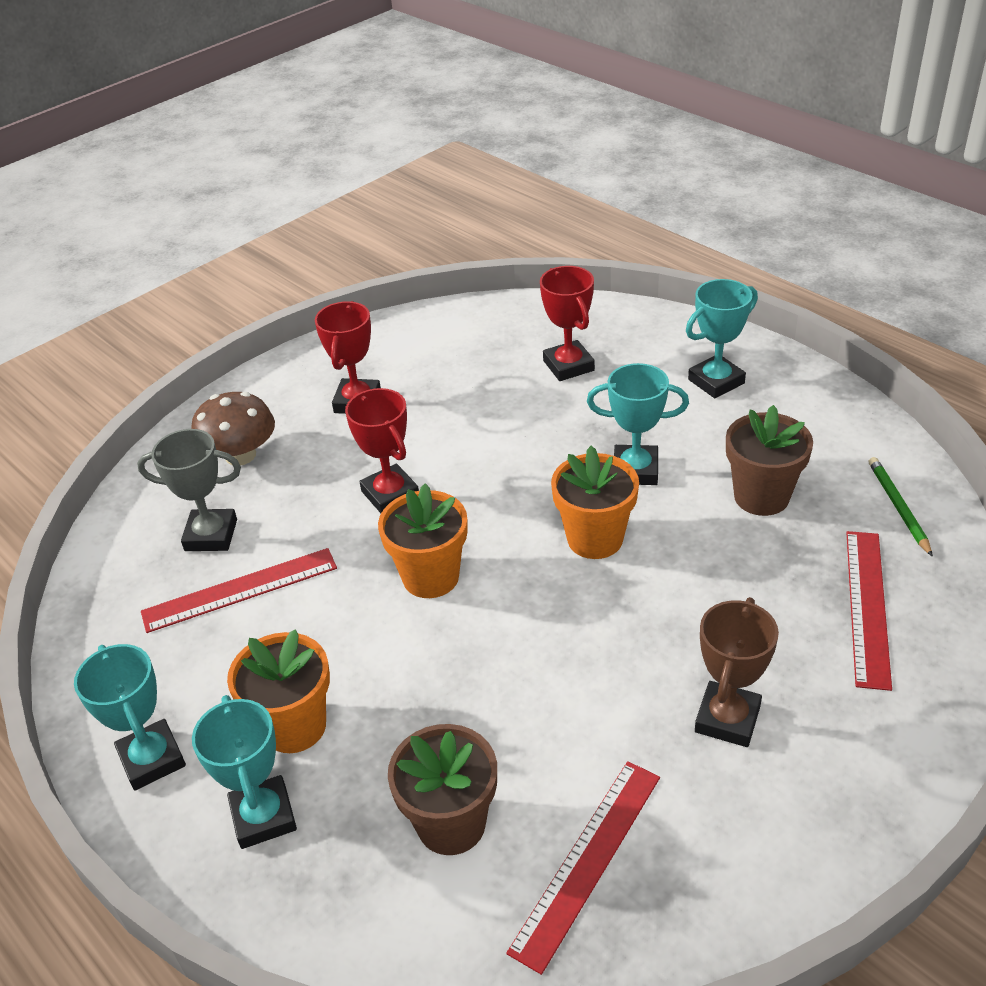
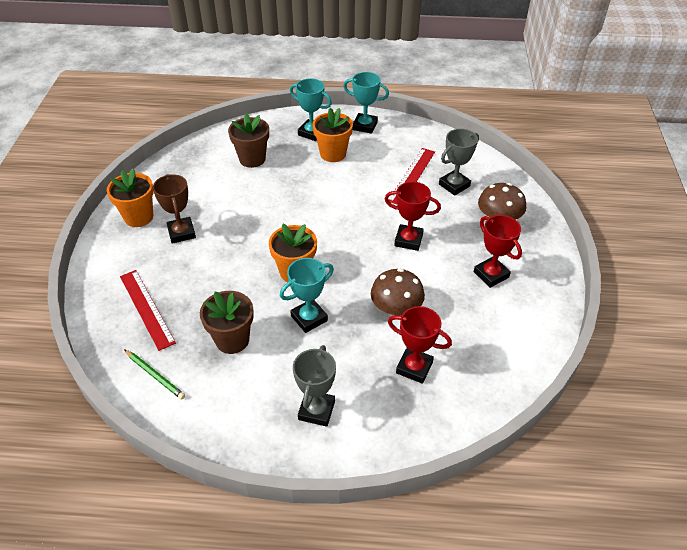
camera: 135 degrees right, 5 degrees up
(430, 577) = (347, 218): orange flower pot -> orange flower pot (139, 217)
(515, 426) = (396, 308): none -> brown mushroom
(587, 861) = (200, 172): red ruler -> none
(716, 381) = (316, 410): turquoise trophy -> grey trophy

